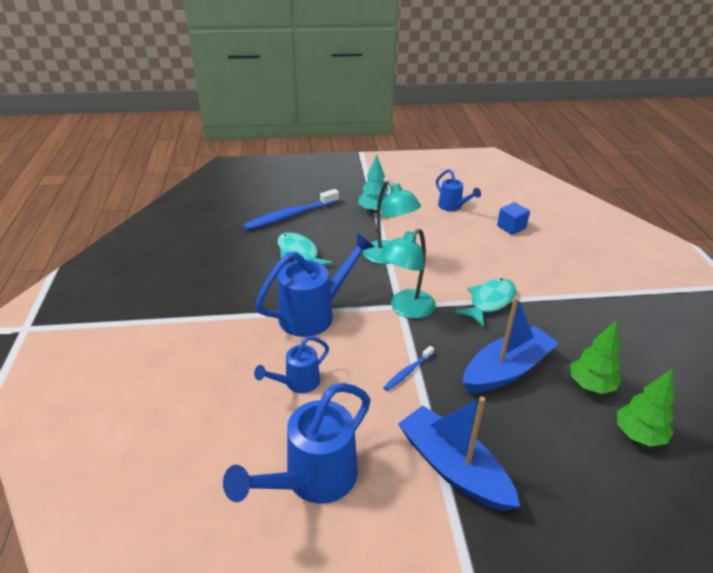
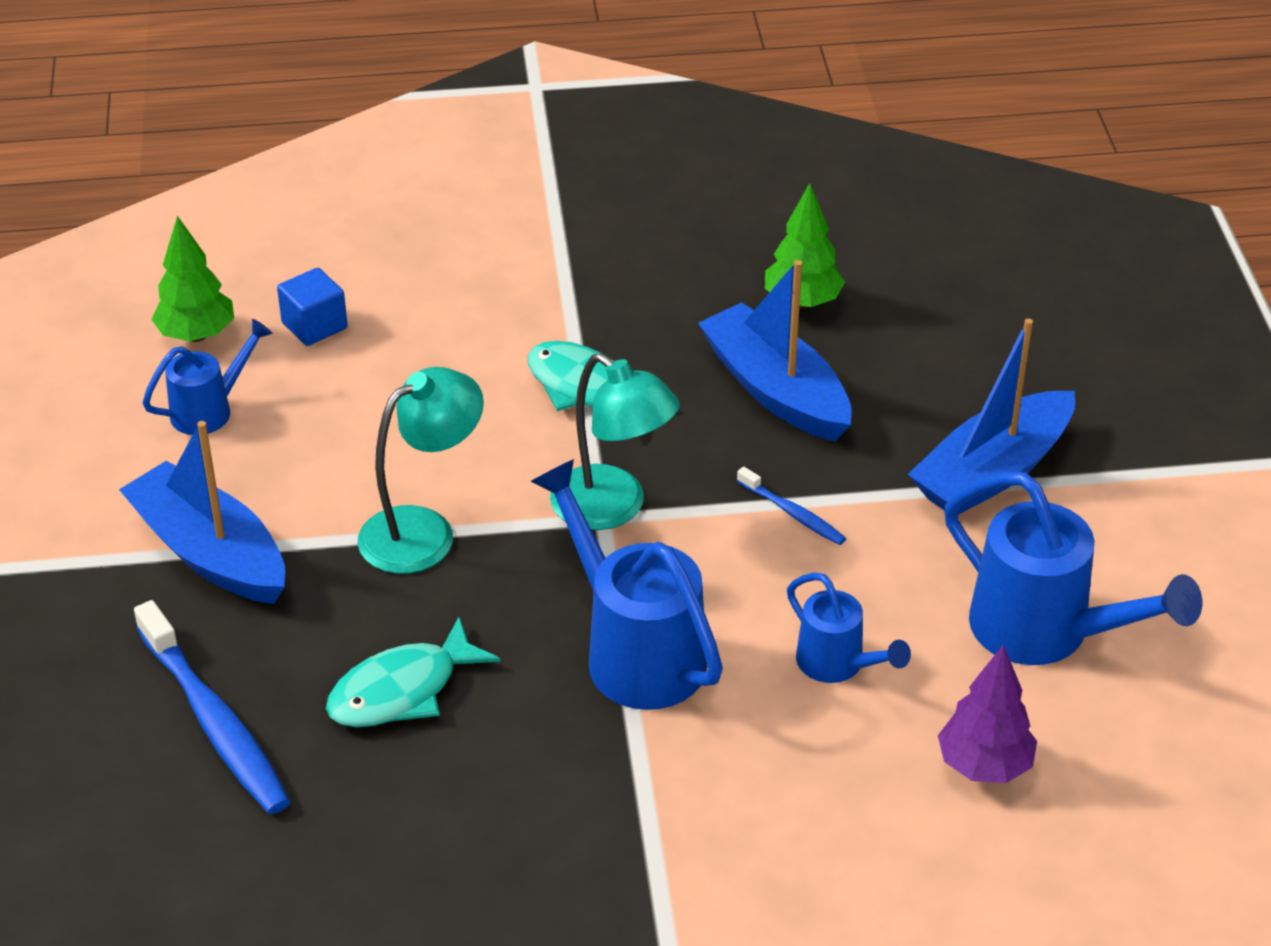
camera: 90 degrees left, 5 degrees up
(217, 438) = (984, 766): none -> purple tree
(374, 211) = (210, 553): turquoise tree -> blue boat
(638, 435) = (898, 275): green tree -> green tree (196, 335)

